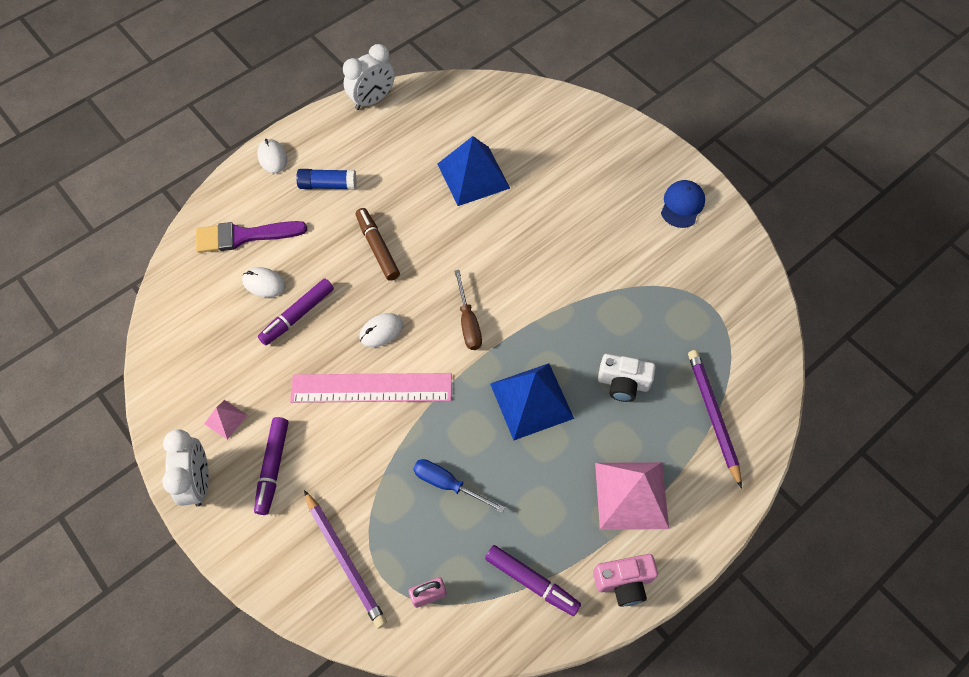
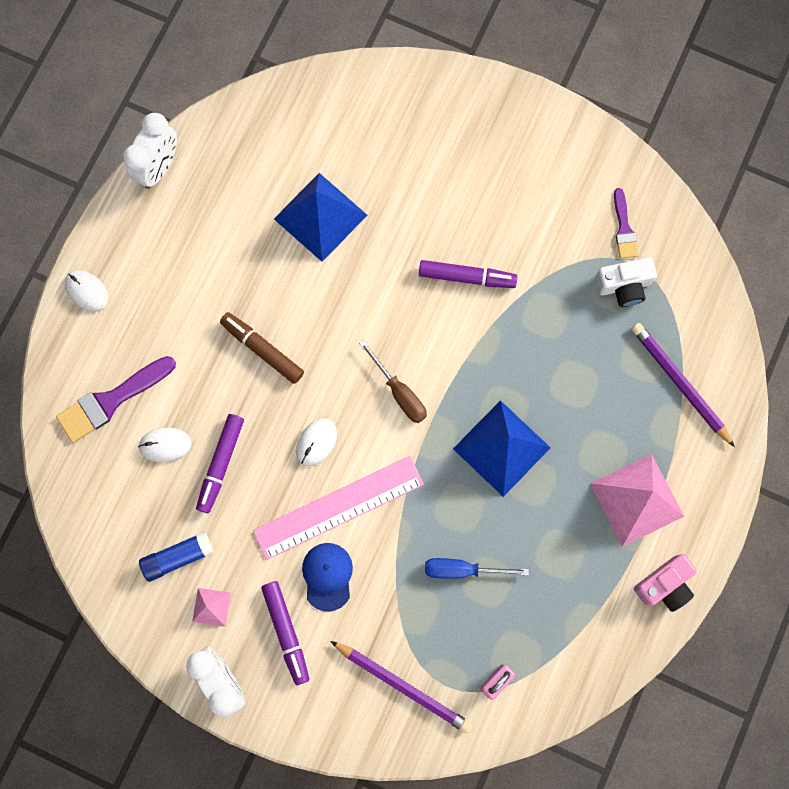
camera: 25 degrees left, 15 degrees up
(328, 185) = (168, 298): blue glue stick -> blue glue stick (178, 557)
(531, 582) = (583, 624): purple marker -> purple marker (466, 277)
(623, 383) = (581, 388): white camera -> white camera (624, 286)
(682, 205) = (556, 156): blue cap -> blue cap (327, 576)
(715, 277) = (624, 228): none -> purple brush

